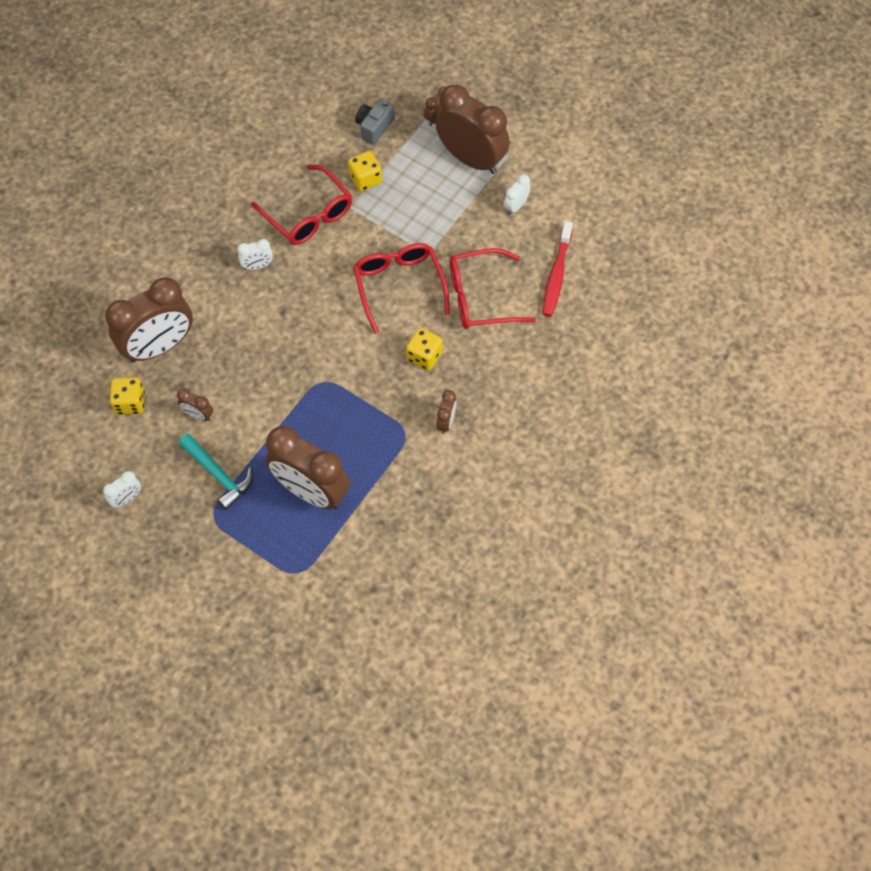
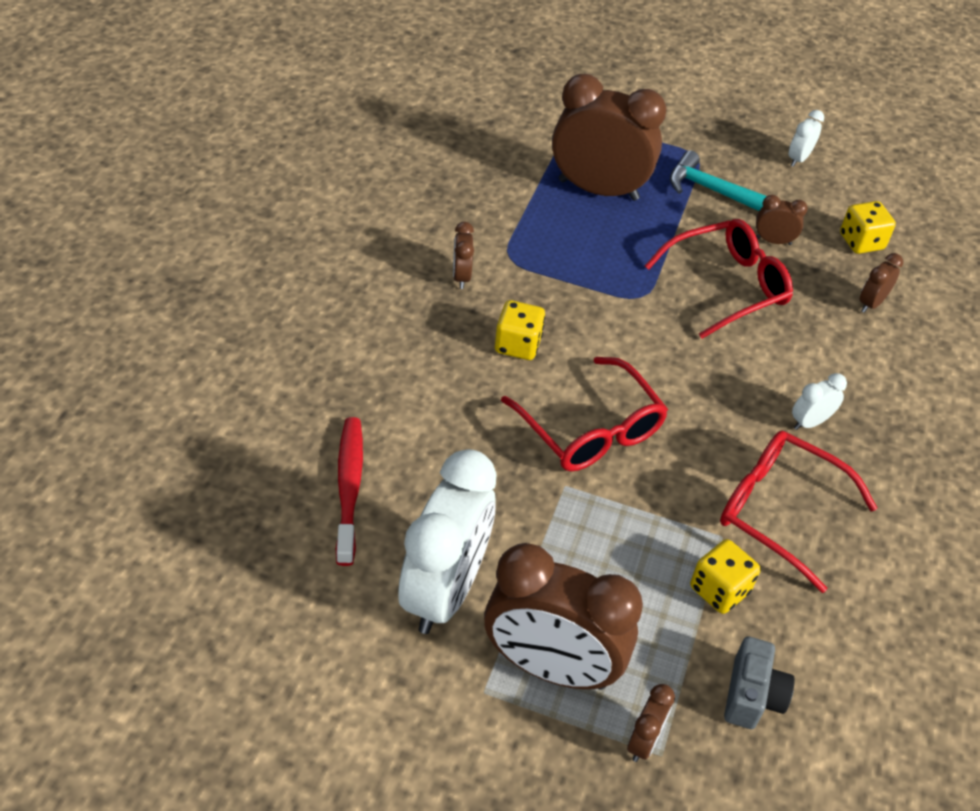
camera: 160 degrees right, 15 degrees down
(159, 346) = (871, 303): brown clock -> brown clock, size x0.43
(480, 297) = (462, 434): red glasses -> red glasses (727, 286)
(516, 206) = (444, 591): white clock -> white clock, size x2.34

